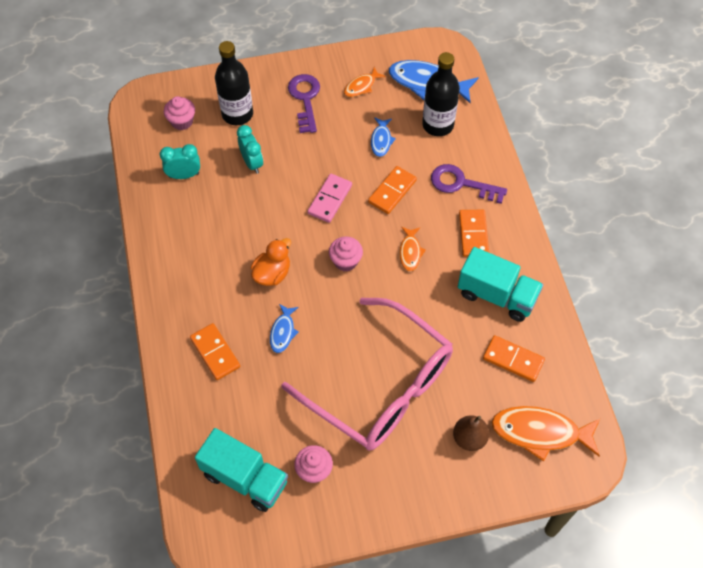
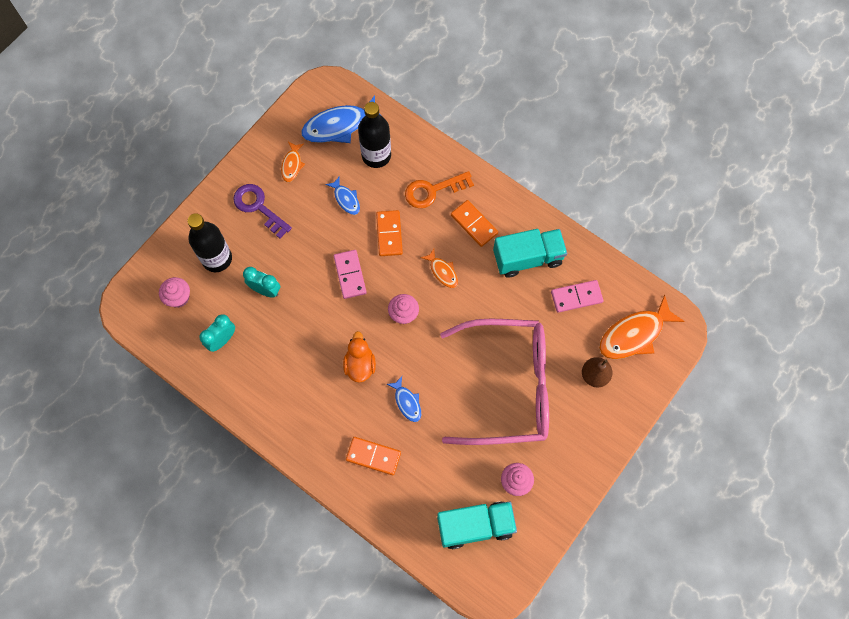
camera: 40 degrees left, 10 degrees up
(461, 184) = (433, 191): purple key -> orange key
(513, 359) = (576, 297): orange domino -> pink domino

